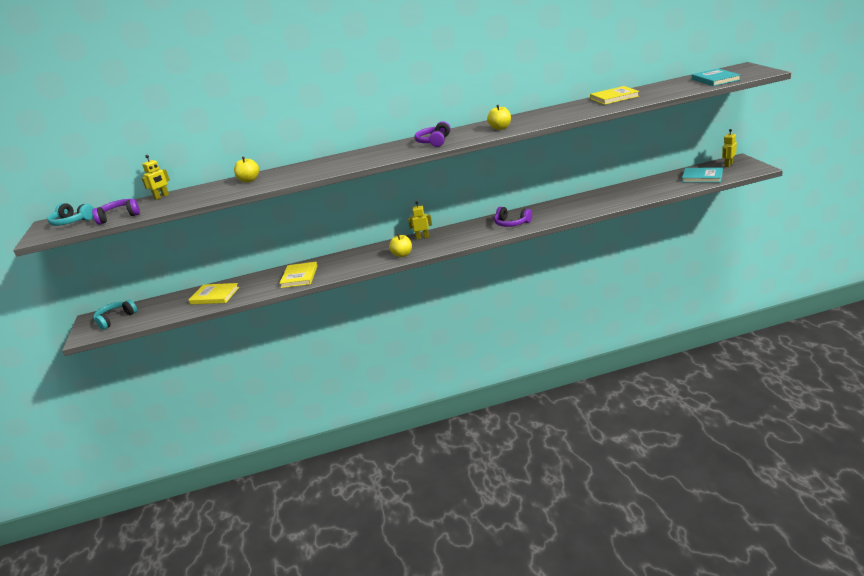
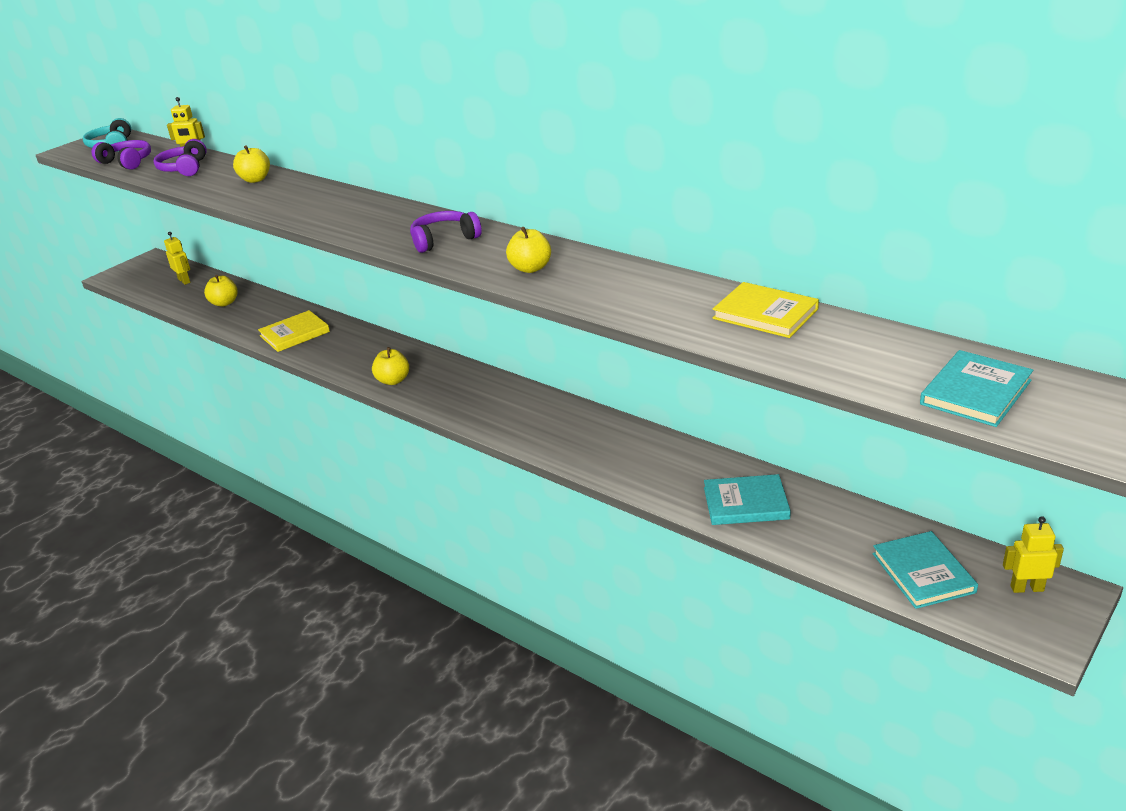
camera: 50 degrees right, 5 degrees up
(115, 319) = (152, 273): turquoise headphones -> none
(215, 296) = (224, 303): yellow book -> yellow apple
(422, 237) = (457, 371): yellow robot -> yellow robot (184, 281)
(511, 223) = (552, 429): purple headphones -> purple headphones (184, 168)
(622, 196) = (746, 503): none -> turquoise book

